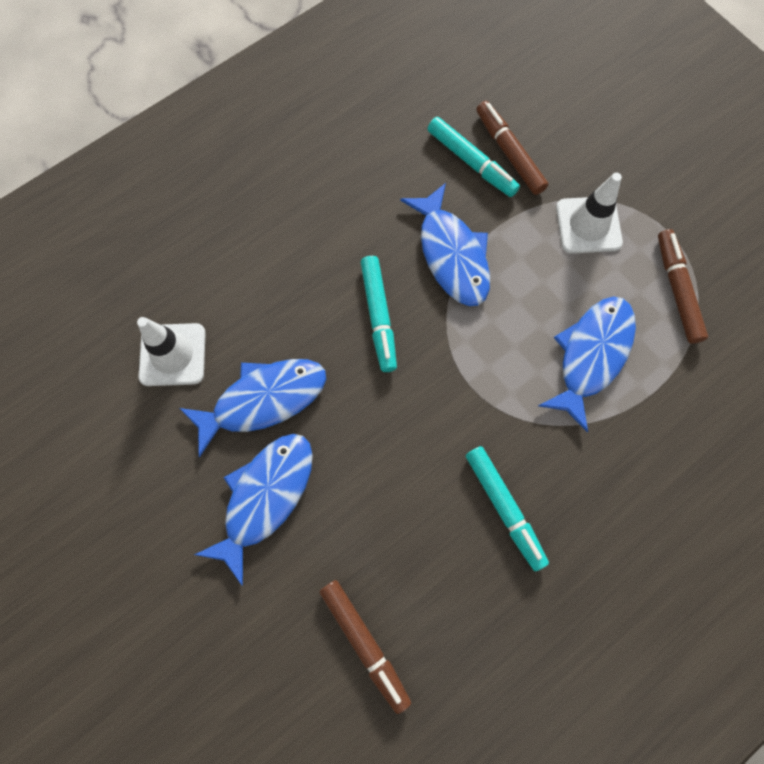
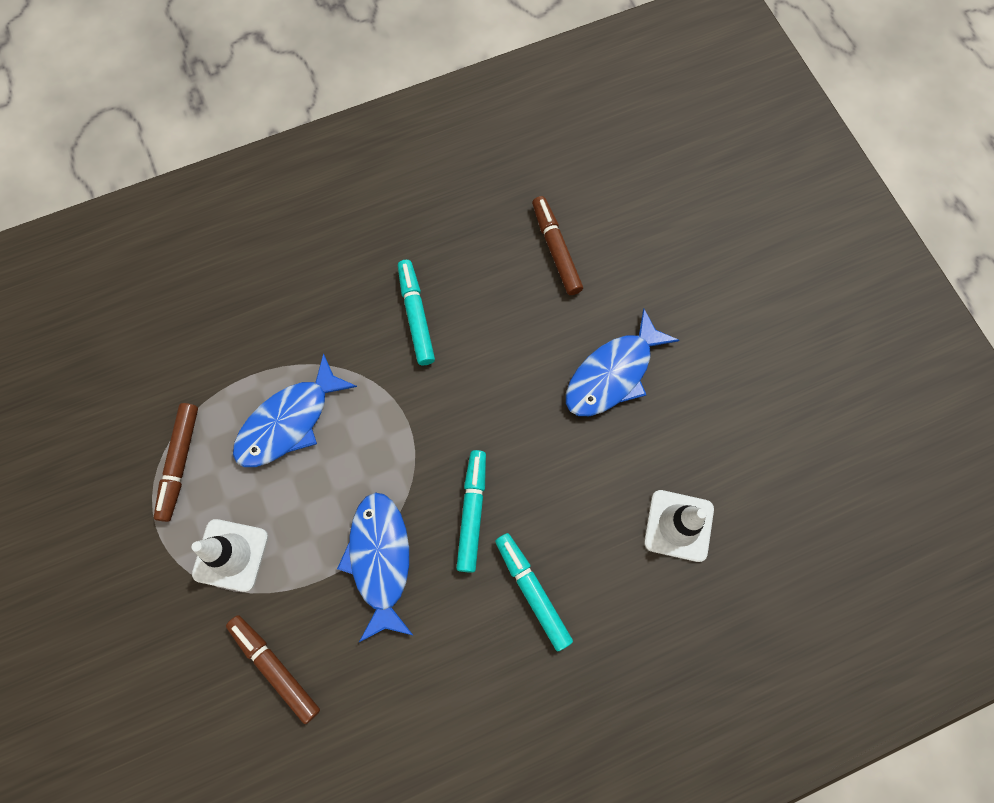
camera: 165 degrees left, 0 degrees up
(263, 400) = (599, 458): blue fish -> none
(471, 162) = (320, 667): turquoise marker -> turquoise marker (532, 591)
(509, 153) = (275, 668): brown marker -> brown marker turned 150 degrees clockwise

